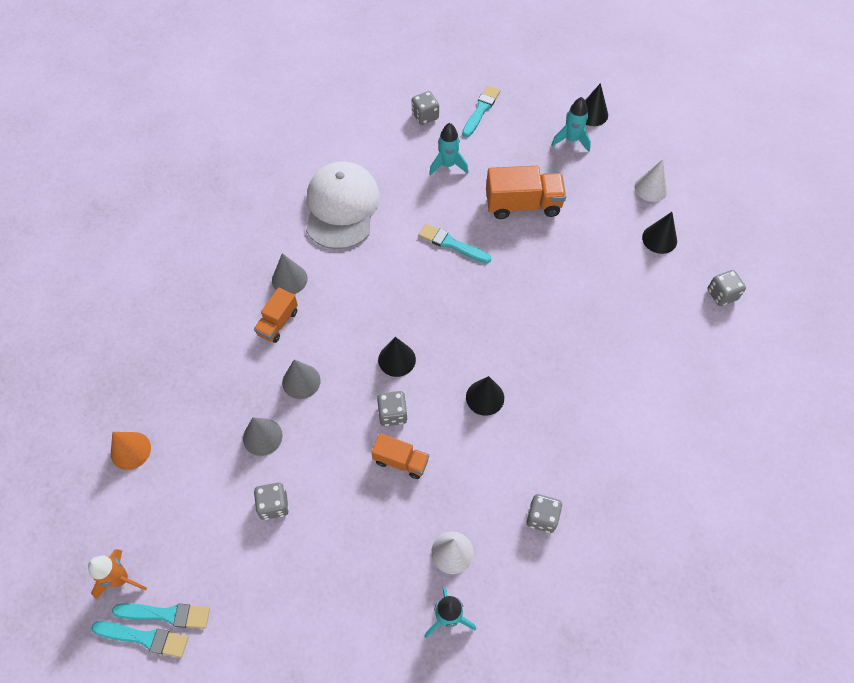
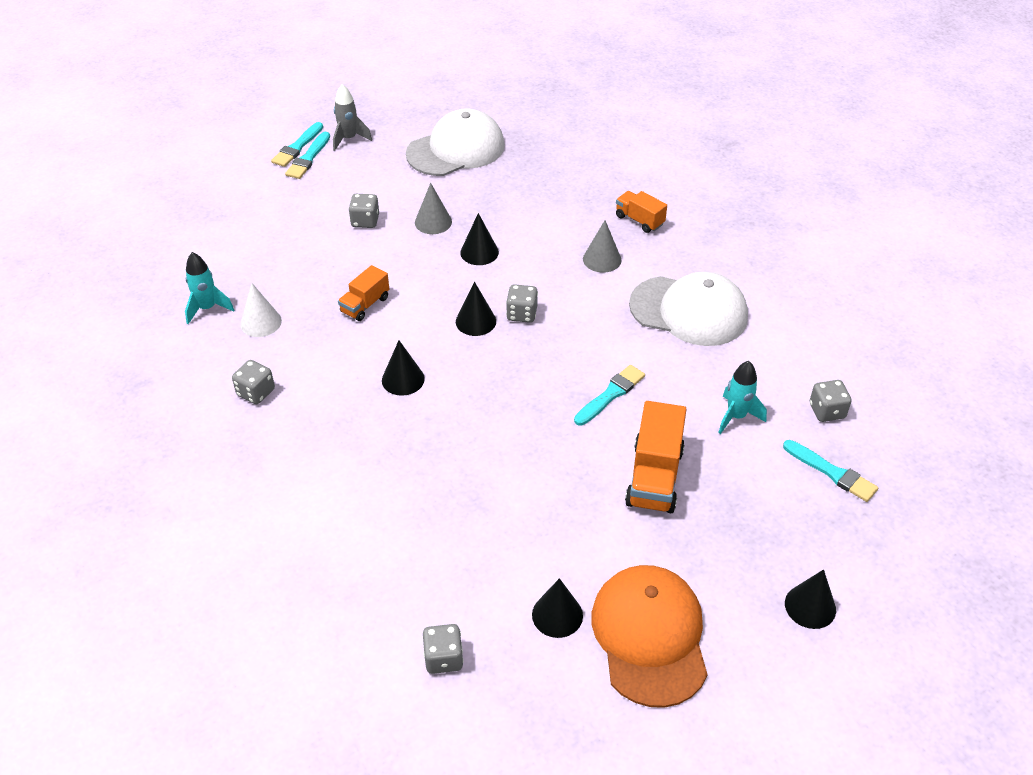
camera: 105 degrees right, 15 degrees down
(121, 579) = (349, 139): orange rocket -> grey rocket
(130, 450) = (456, 149): orange cone -> white cap
(278, 323) = (551, 245): orange truck -> orange truck (639, 220)
(301, 381) = (479, 252): grey cone -> black cone
(392, 414) = (416, 308): grey dice -> grey dice (522, 314)
(571, 140) = (759, 563): turquoise rocket -> none
(651, 188) = (649, 636): white cone -> orange cap

